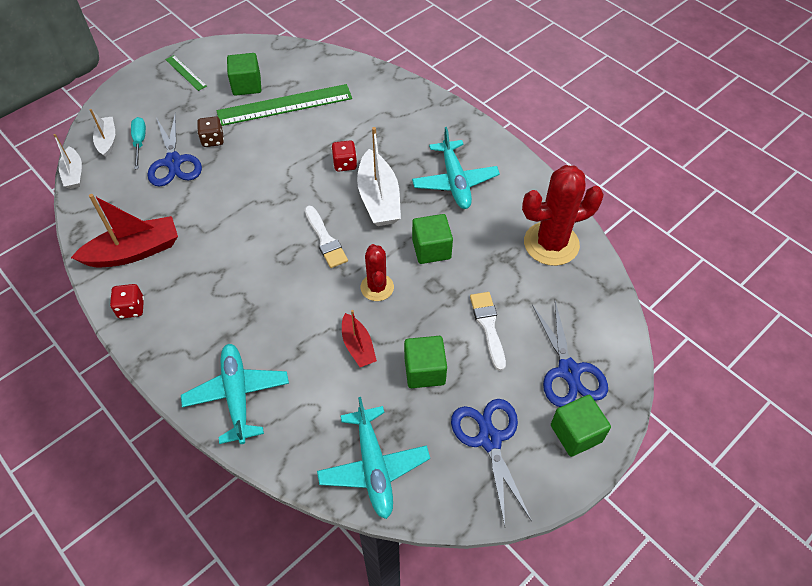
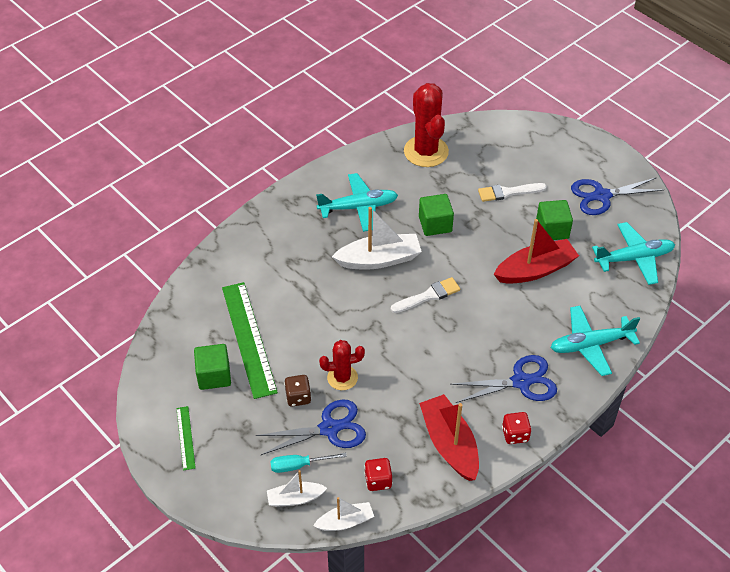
camera: 90 degrees left, 5 degrees down
(186, 72) = (185, 437): green ruler -> green ruler turned 60 degrees counterclockwise
(345, 164) = (335, 285): red dice -> red dice (378, 480)
(358, 346) = (535, 270): red boat -> red boat, size x1.73
(377, 287) = (477, 259): red cactus -> red cactus (342, 378)
(569, 371) = (541, 151): blue scissors -> blue scissors (521, 382)
(576, 433) = (589, 152): green cube -> none

